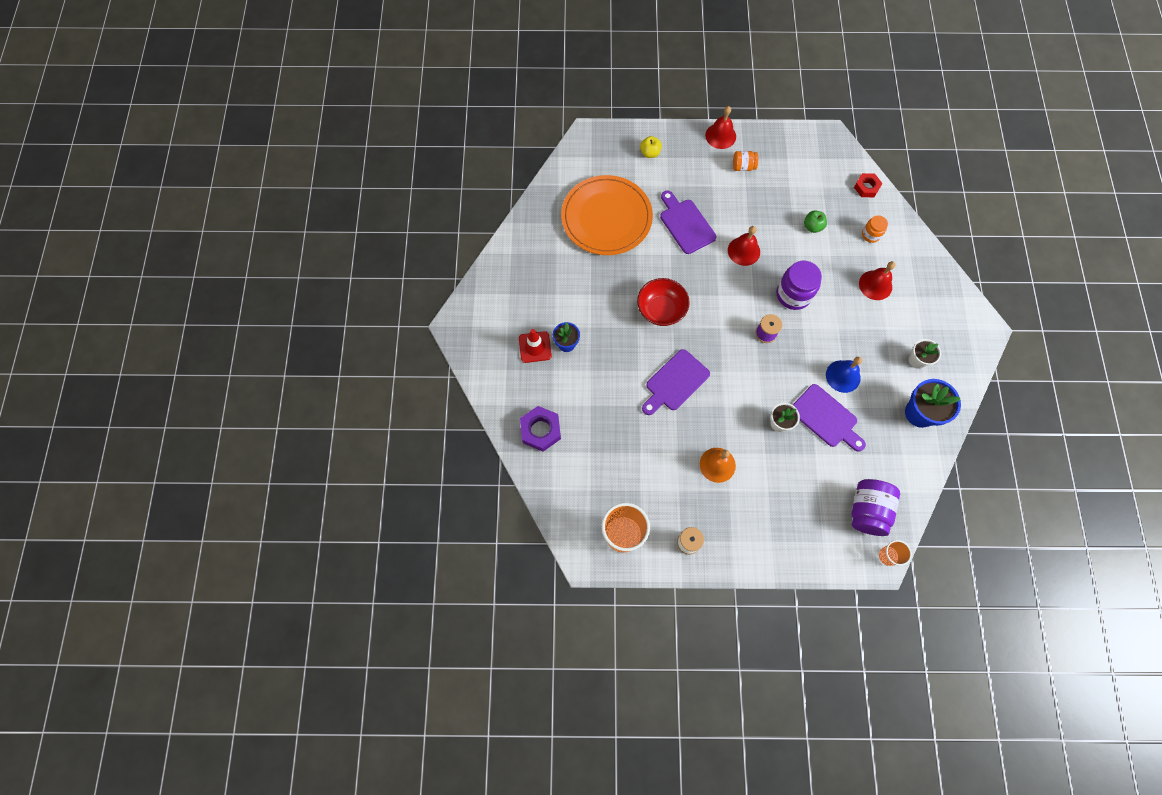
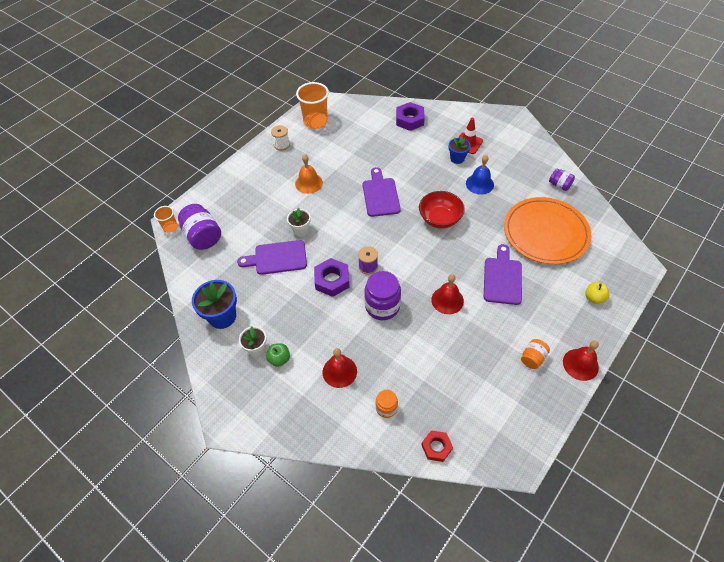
camera: 130 degrees right, 15 degrees down
(534, 235) = (559, 185): none -> purple jar
(685, 224) = (502, 278): purple cutting board -> purple cutting board turned 90 degrees counterclockwise
(805, 352) = (332, 280): none -> purple nut
(812, 226) = (431, 367): green apple -> green apple (279, 359)
(843, 376) = (293, 290): blue bell -> blue bell (479, 184)

